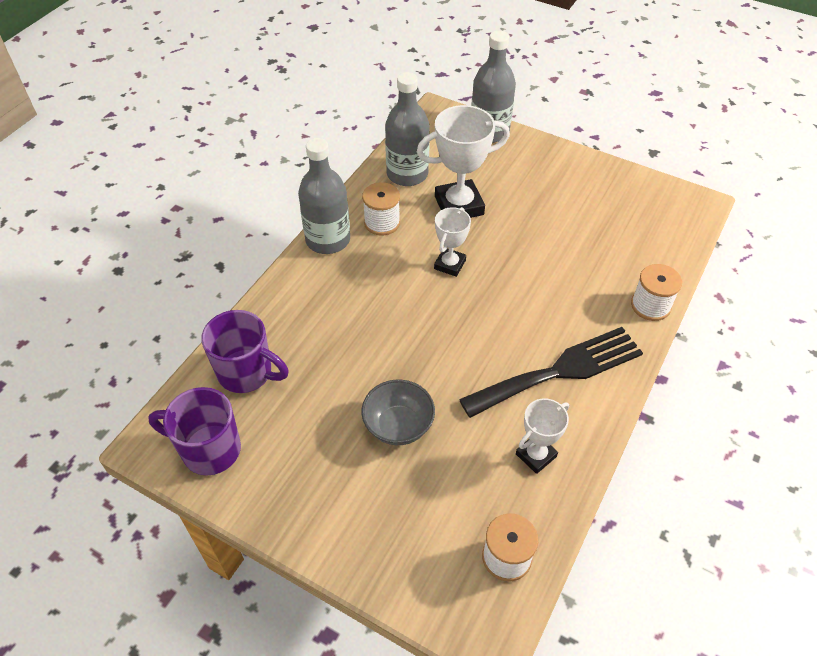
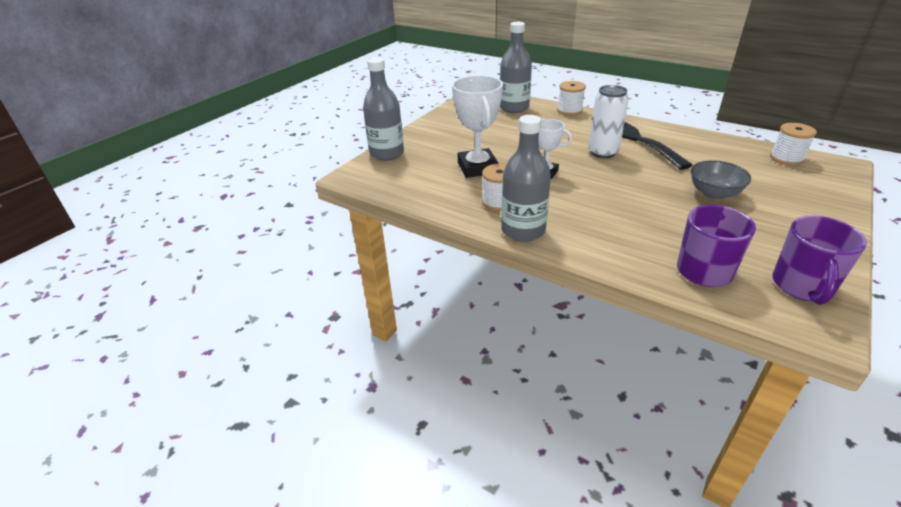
camera: 85 degrees left, 15 degrees down
(407, 174) = (435, 190): grey bottle -> grey bottle (514, 108)
(508, 327) = (603, 152): none -> white can
(536, 455) = (706, 147): white trophy -> none

